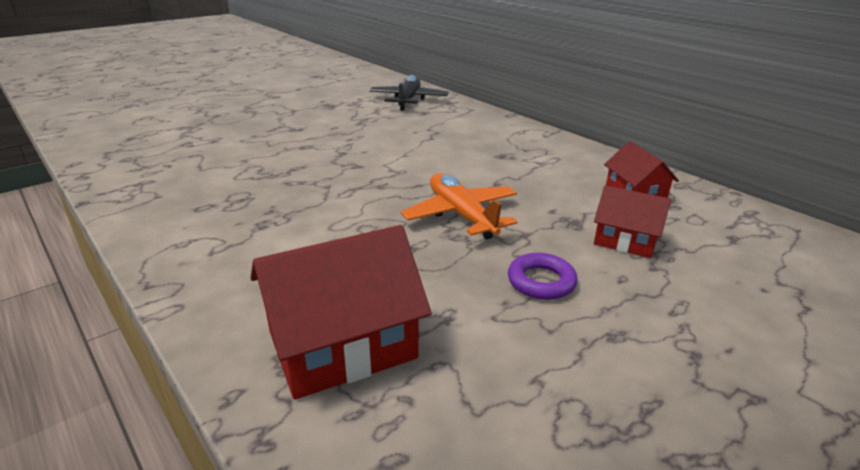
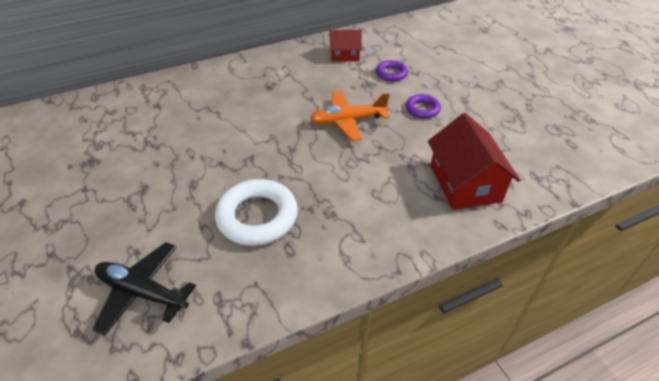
camera: 75 degrees left, 15 degrees up
(257, 183) = (257, 217): none -> white ring
(408, 100) = (117, 109): black plane -> black plane (142, 292)
(625, 240) = (391, 73): red house -> purple ring

